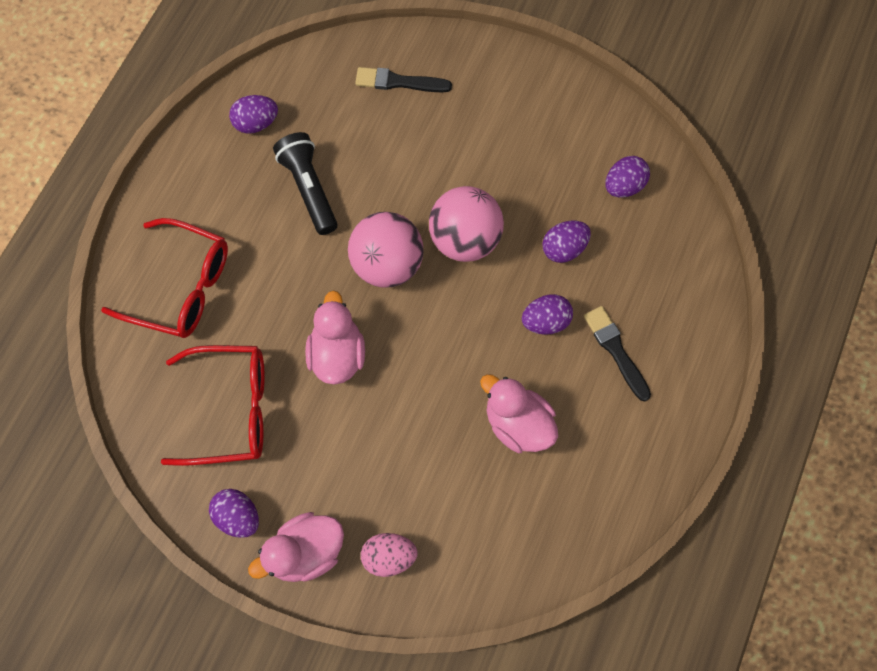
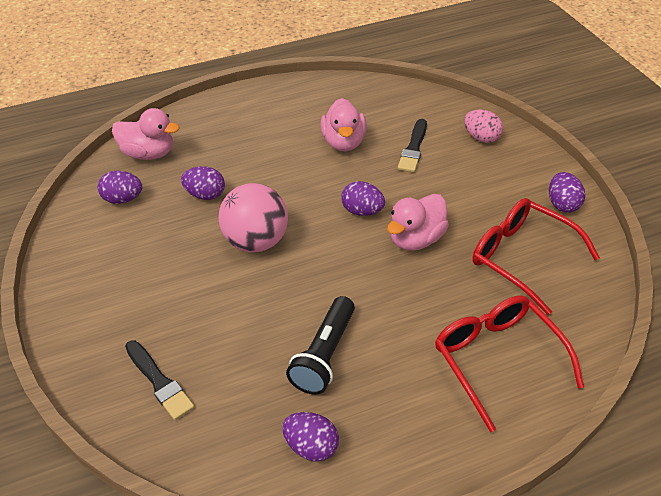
camera: 135 degrees left, 25 degrees down
(306, 552) = (531, 166): pink duck -> pink duck (149, 154)
(387, 264) = (324, 264): pink ball -> none
(545, 321) = (267, 171): purple egg -> purple egg (362, 211)
(615, 350) = (248, 136): black brush -> black brush (413, 148)

